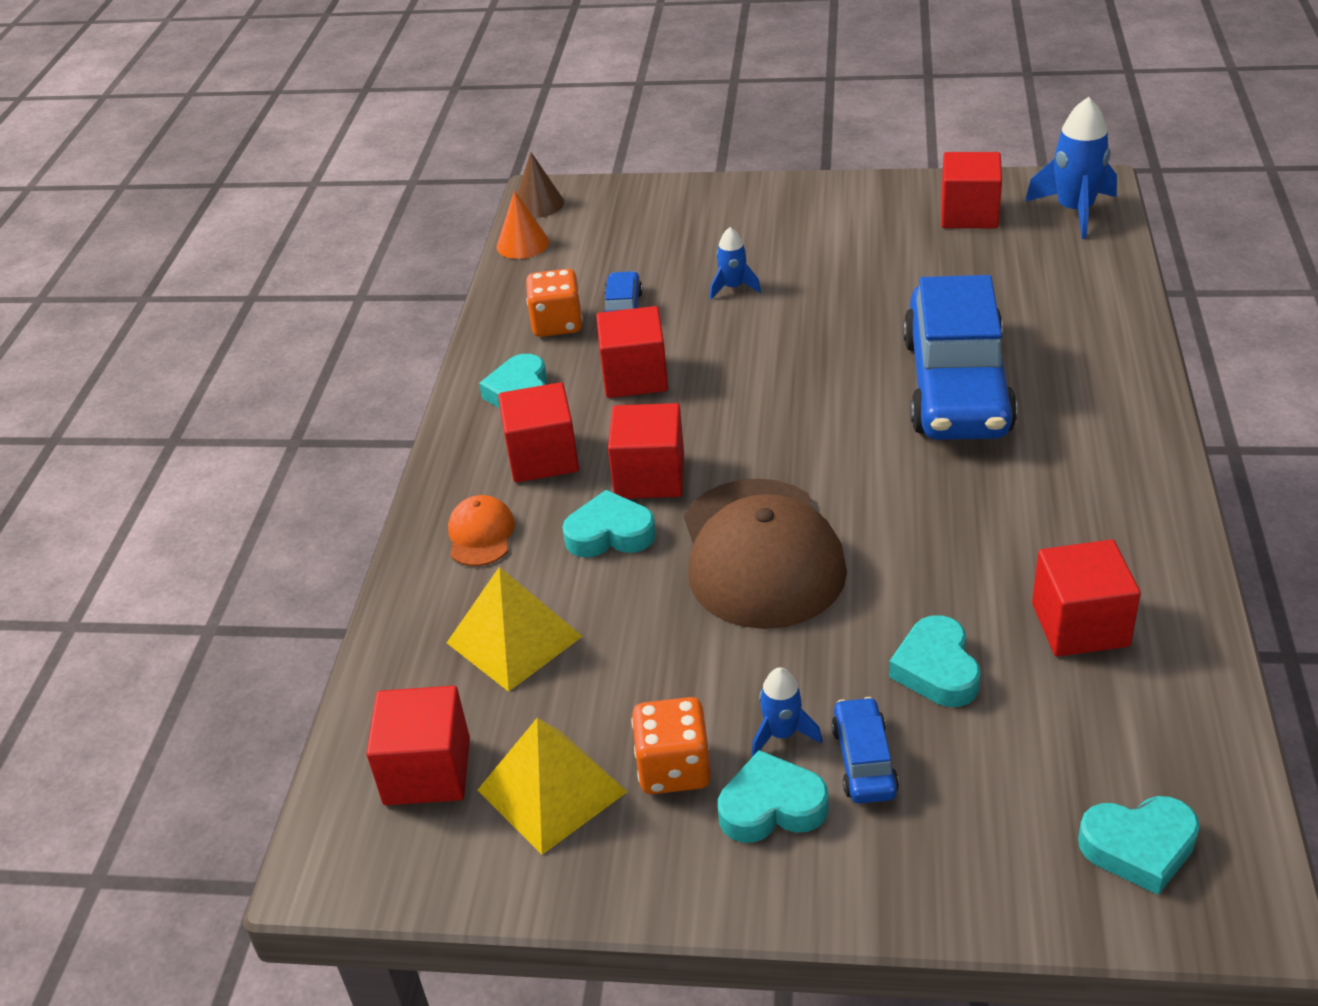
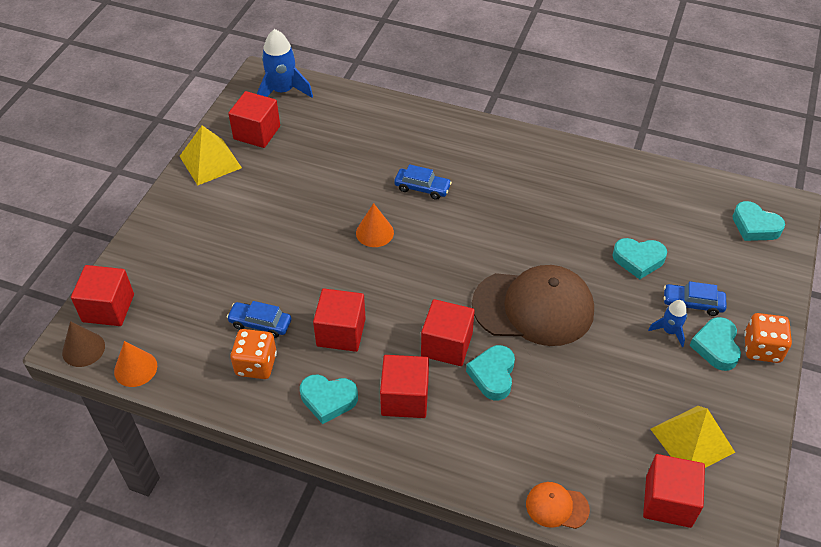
camera: 80 degrees left, 10 degrees up
(481, 534) = (470, 445): orange cap -> orange cap (557, 506)
(514, 639) = (571, 440): yellow pyramid -> yellow pyramid (210, 162)
(674, 769) = (685, 382): orange dice -> orange dice (762, 348)
(733, 287) = (268, 260): blue rocket -> none
(834, 362) = (374, 232): none -> orange cone
(956, 386) = (422, 188): blue car -> blue car, size x0.42
(1080, 625) = (621, 201): red cube -> red cube (108, 308)
(1139, 847) = (755, 226): turquoise heart -> turquoise heart turned 120 degrees clockwise

